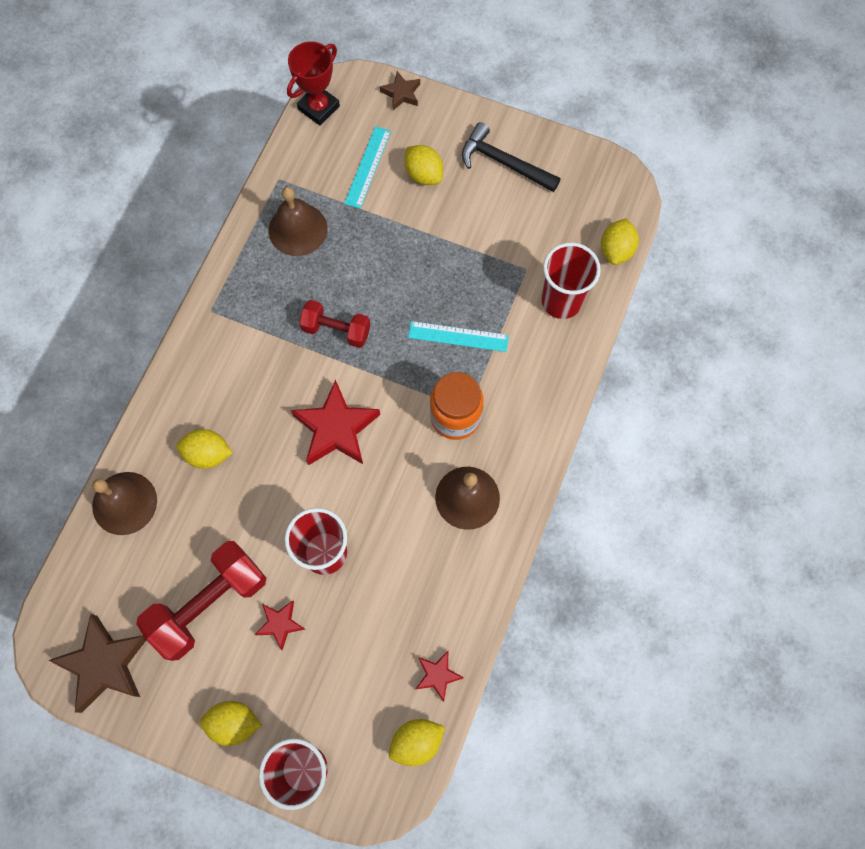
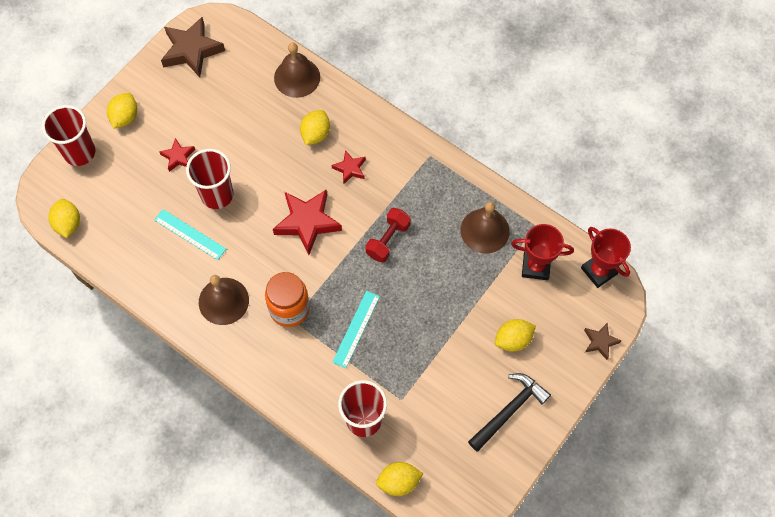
camera: 105 degrees right, 5 degrees down
(209, 604) = (208, 117): red dumbbell -> none
(329, 169) = (535, 266): none -> red trophy
(367, 167) = (531, 296): turquoise ruler -> turquoise ruler (190, 234)
(437, 675) = (105, 248): red star -> red star (350, 169)
(616, 250) = (398, 482): yellow lemon -> yellow lemon turned 45 degrees counterclockwise

